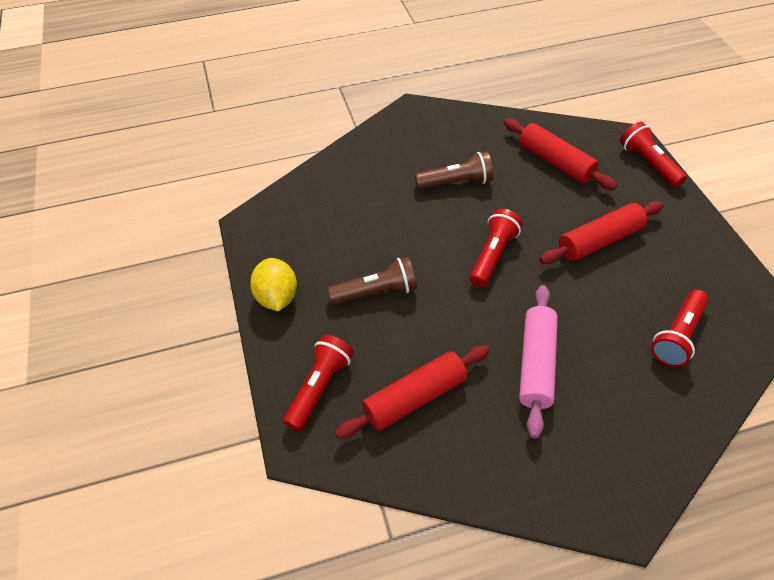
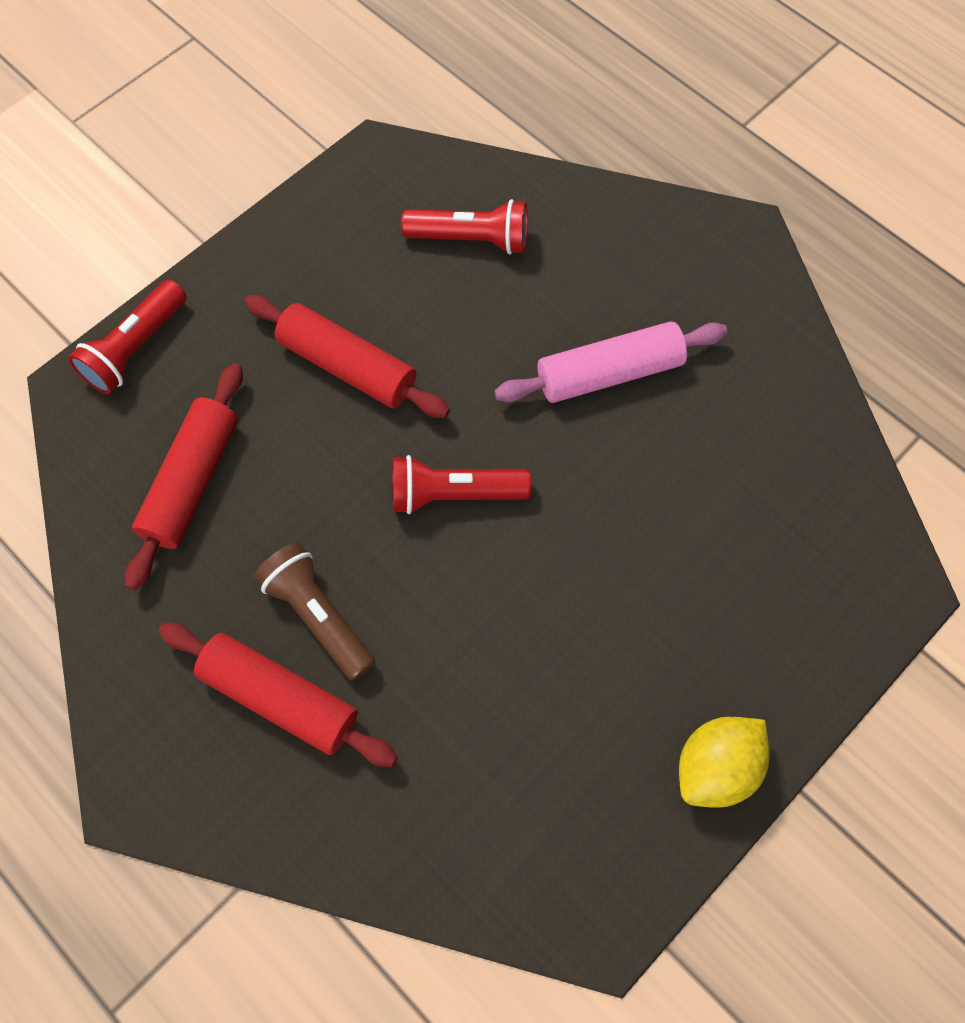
camera: 120 degrees left, 15 degrees up
(319, 387) = (812, 612): red flashlight -> none
(376, 292) = (616, 623): brown flashlight -> none
(415, 397) = (747, 488): red rolling pin -> red rolling pin (280, 698)

